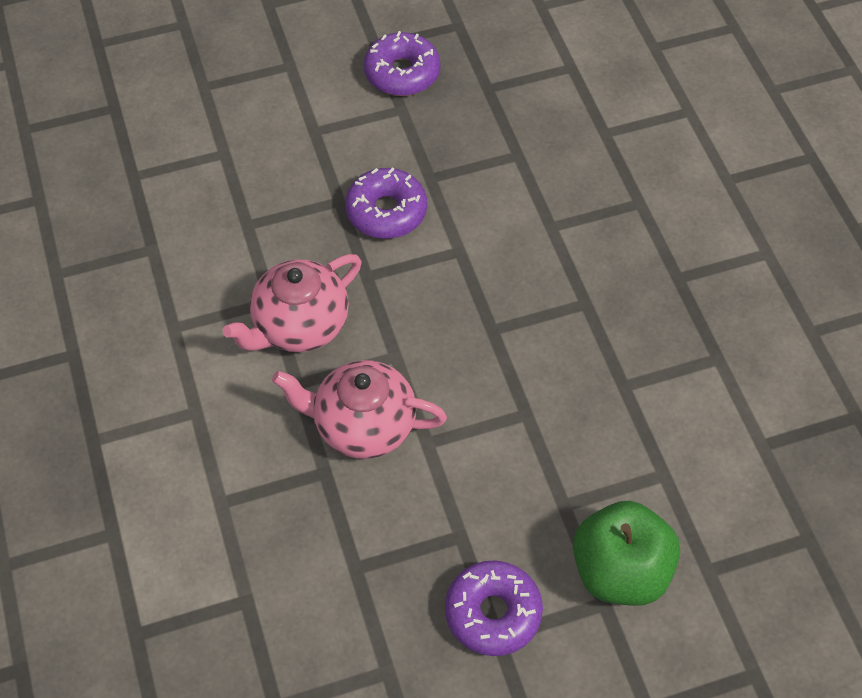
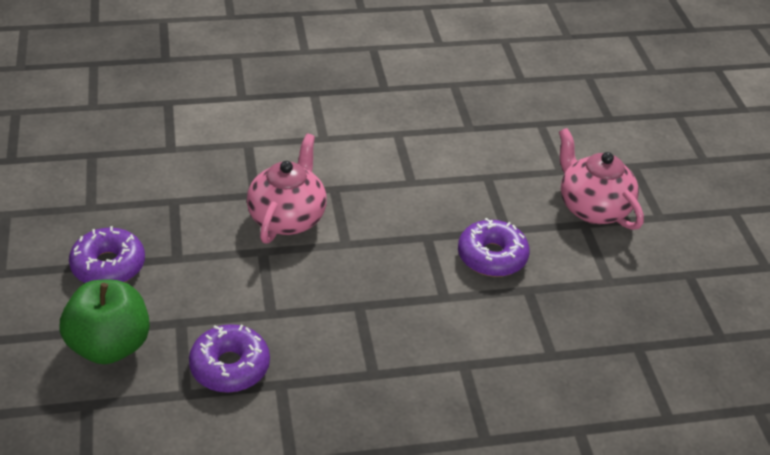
camera: 95 degrees right, 15 degrees down
(299, 326) = (385, 194): pink teapot -> pink teapot (592, 208)
(402, 73) = (654, 287): purple donut -> purple donut (230, 367)

